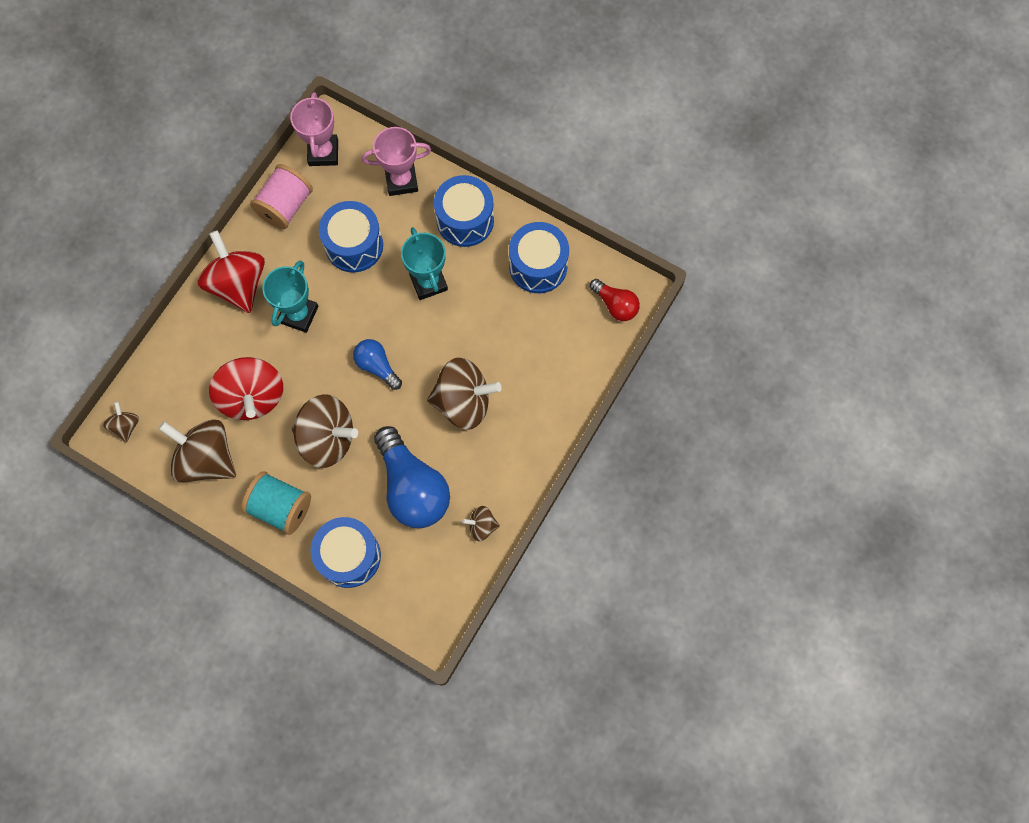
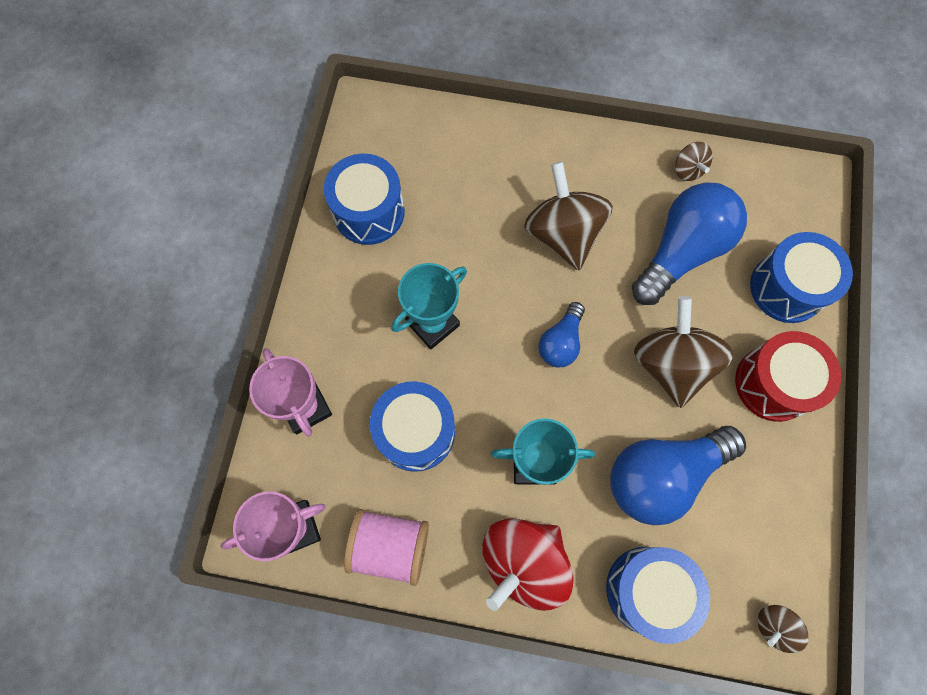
camera: 110 degrees left, 0 degrees up
(206, 458) = (762, 498): brown spinning top -> none
(252, 397) = (662, 475): red spinning top -> blue light bulb
(281, 507) = (773, 383): turquoise spool -> red drum
(465, 220) = (336, 311): blue drum -> blue drum (647, 590)
(615, 305) = (388, 121): red light bulb -> none

